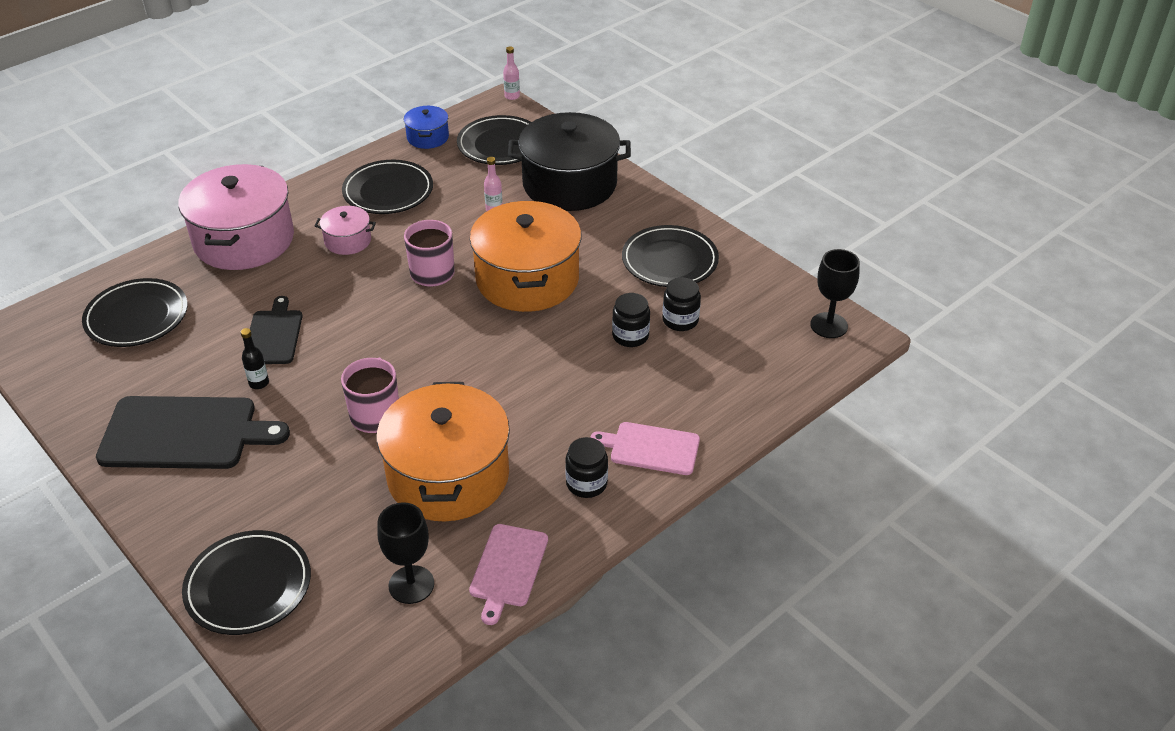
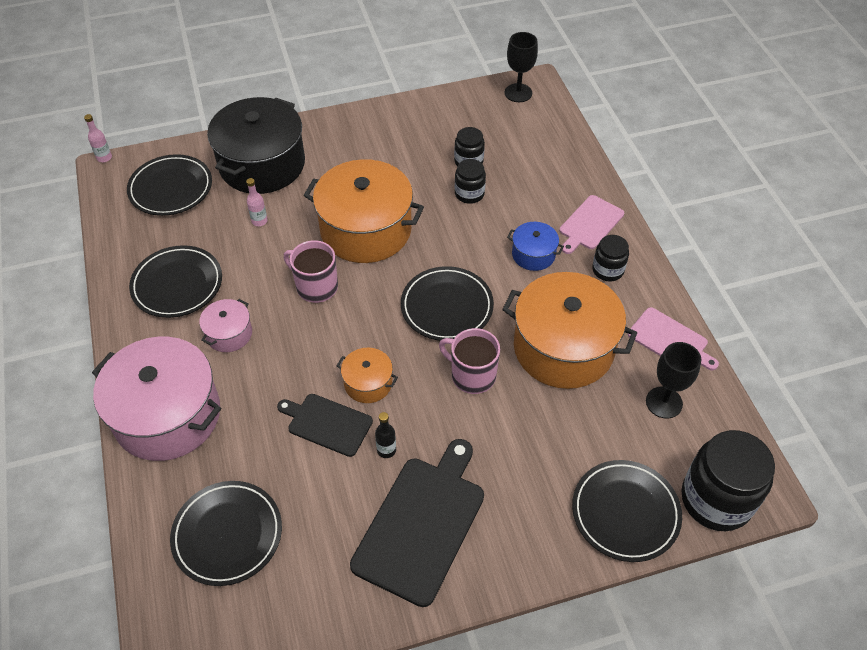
camera: 65 degrees left, 10 degrees up
(293, 666) = (716, 499): none -> black jar
(332, 345) = (368, 383): none -> orange pot
(428, 137) = (117, 233): blue pot -> blue pot (533, 254)
(669, 261) = (399, 143): black plate -> black plate (447, 307)

